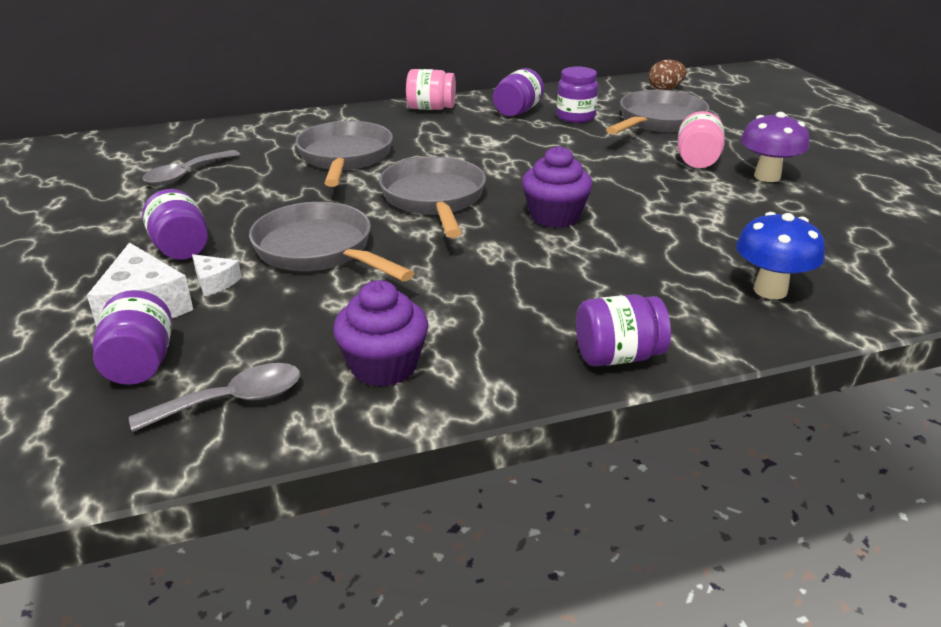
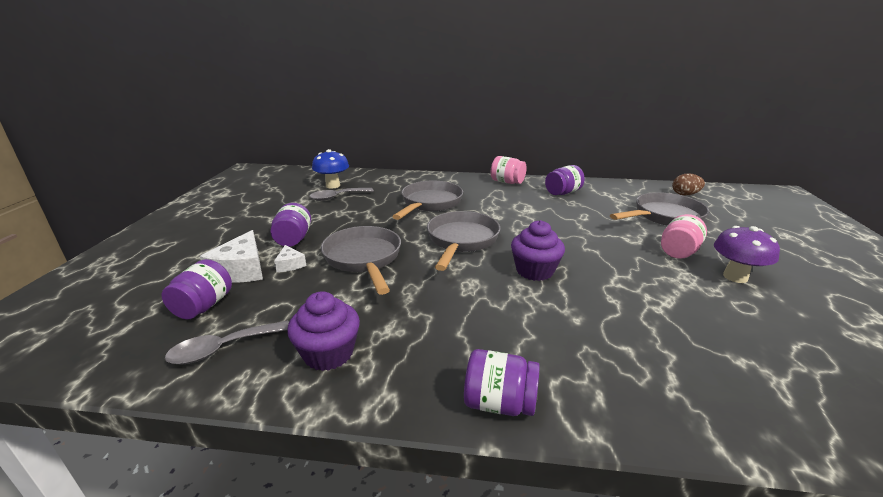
camera: 25 degrees right, 5 degrees down
(232, 401) = (222, 348): grey spoon -> grey spoon turned 150 degrees clockwise
(575, 117) = (601, 203): purple jar -> none
(770, 290) = (679, 382): blue mushroom -> blue mushroom (333, 185)

